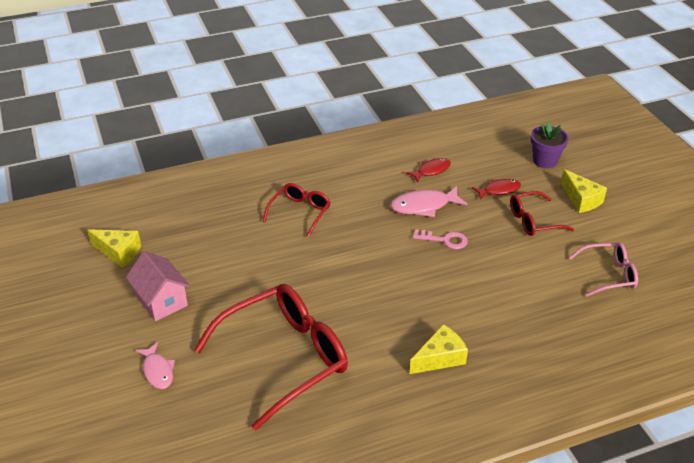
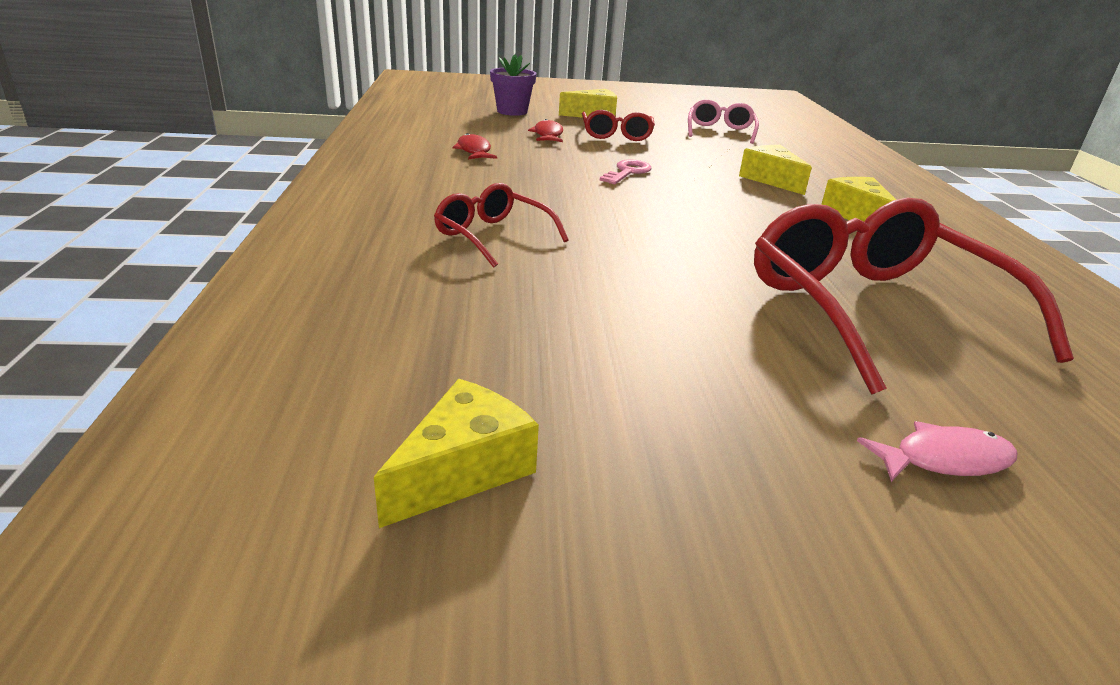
camera: 75 degrees left, 10 degrees down
(161, 301) = (696, 421): pink house -> none
(424, 206) = (548, 168): pink fish -> none
(489, 311) = (771, 180): none -> yellow cheese

